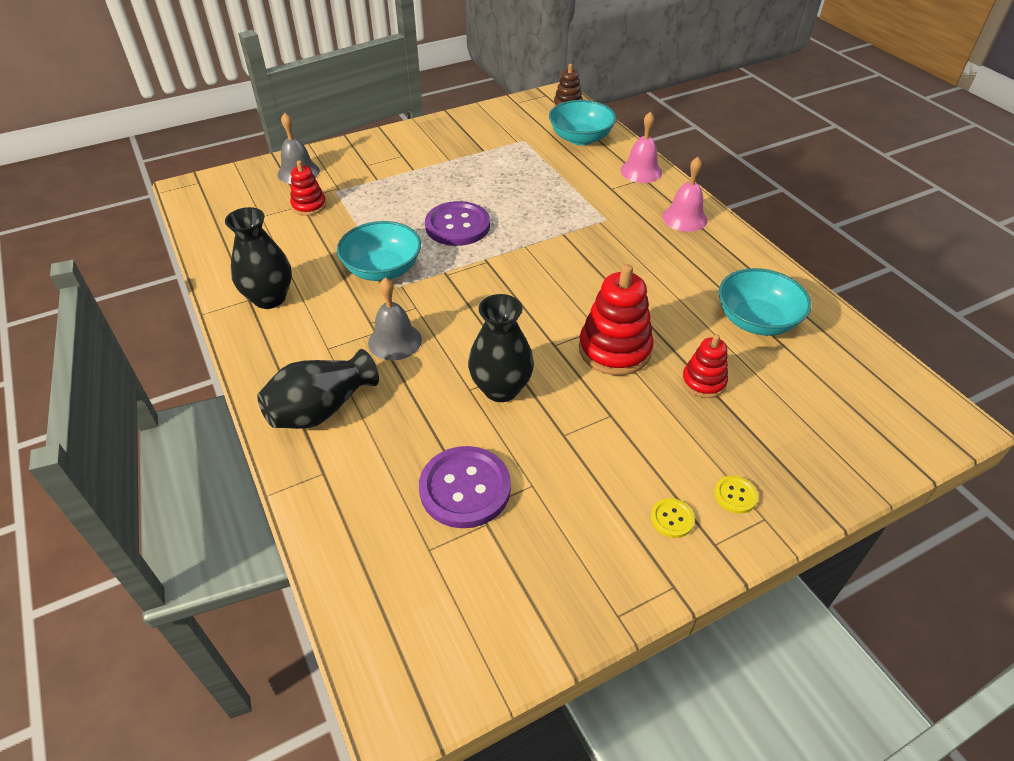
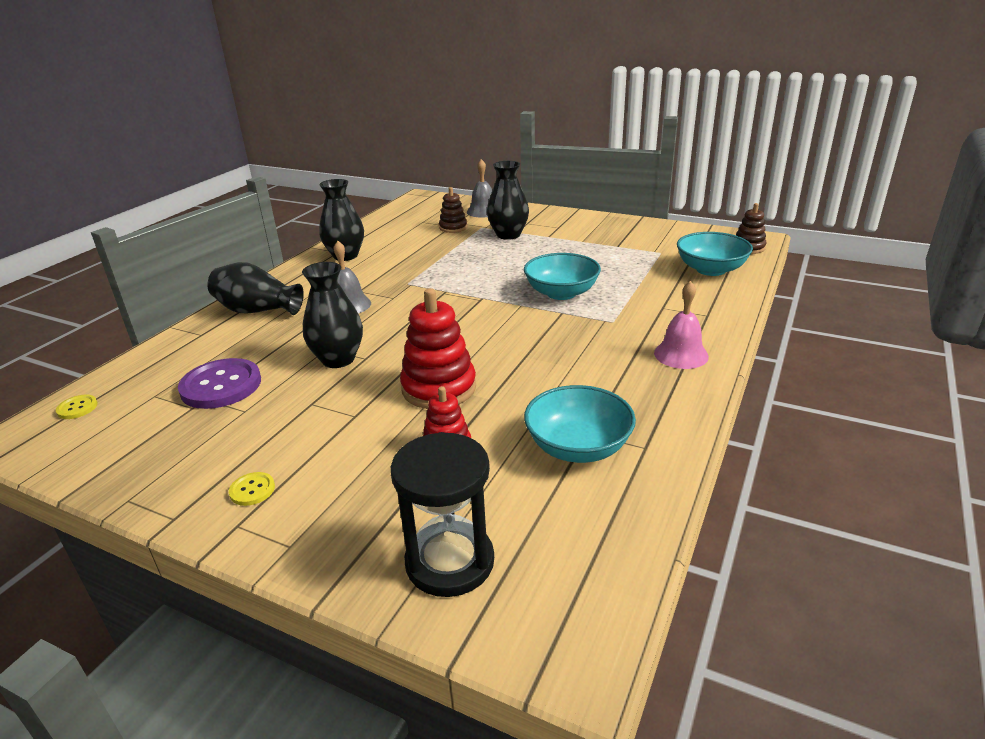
camera: 55 degrees right, 15 degrees down
(309, 206) = (453, 227): red stacking toy -> brown stacking toy
(377, 186) = (508, 235): none -> black vase
(382, 269) = (419, 272): turquoise bowl -> turquoise bowl (561, 293)
(457, 226) = (506, 274): purple button -> none
(641, 171) = (715, 310): pink bell -> none
(735, 495) = (307, 517): yellow button -> yellow button (77, 408)
(838, 438) = (450, 562): none -> black hourglass

